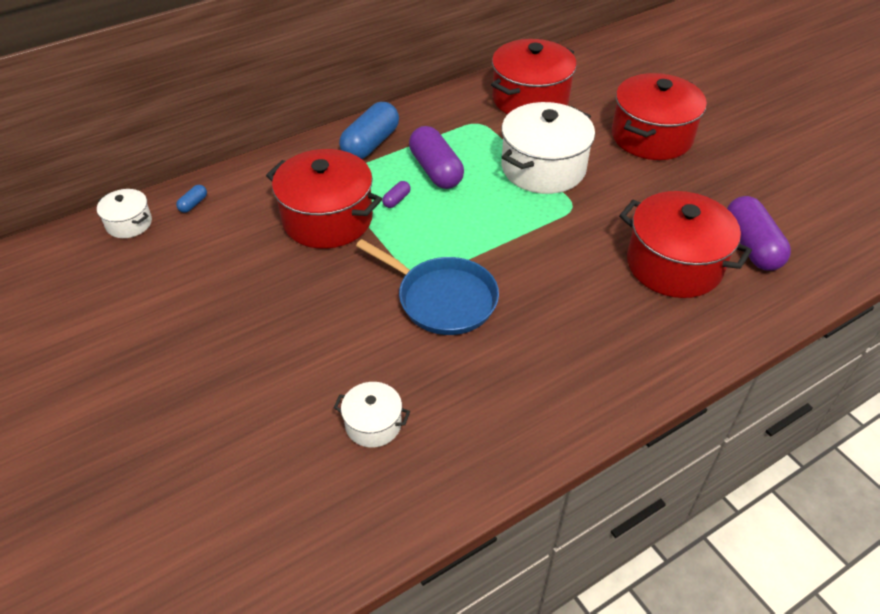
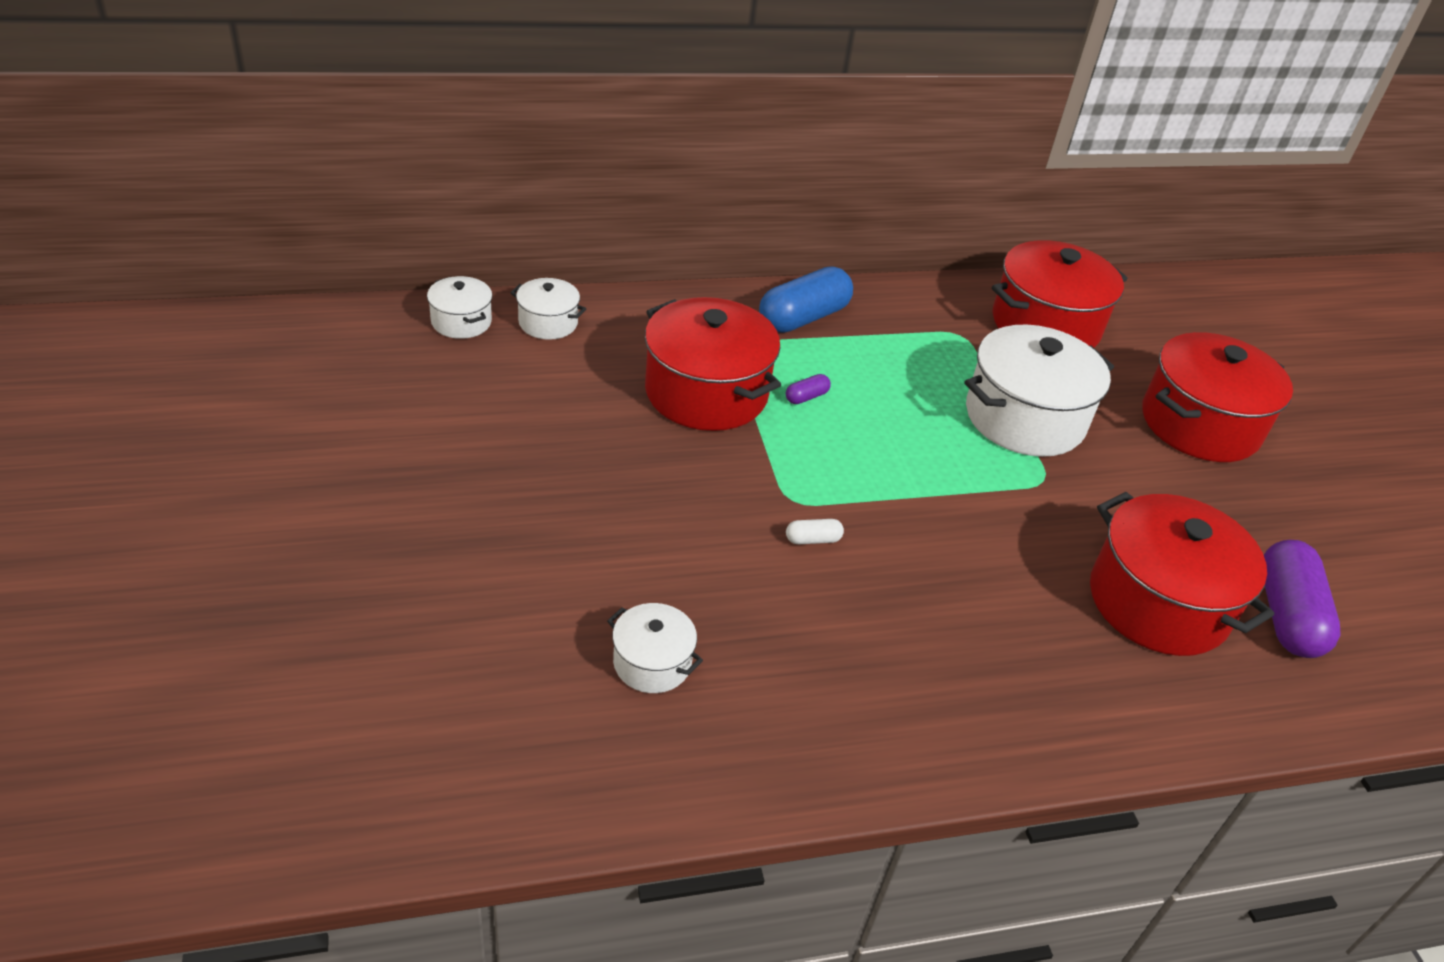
camera: 15 degrees right, 5 degrees down
(193, 204) = (548, 323): blue capsule -> white pot
(436, 170) = (875, 376): purple capsule -> none
(443, 299) = (813, 539): blue pan -> white capsule

